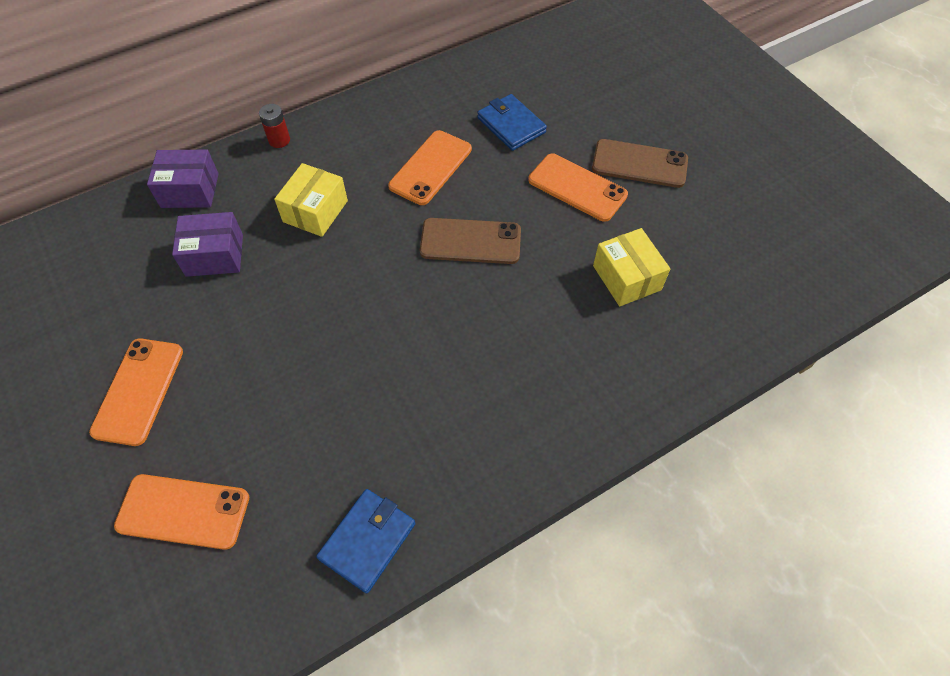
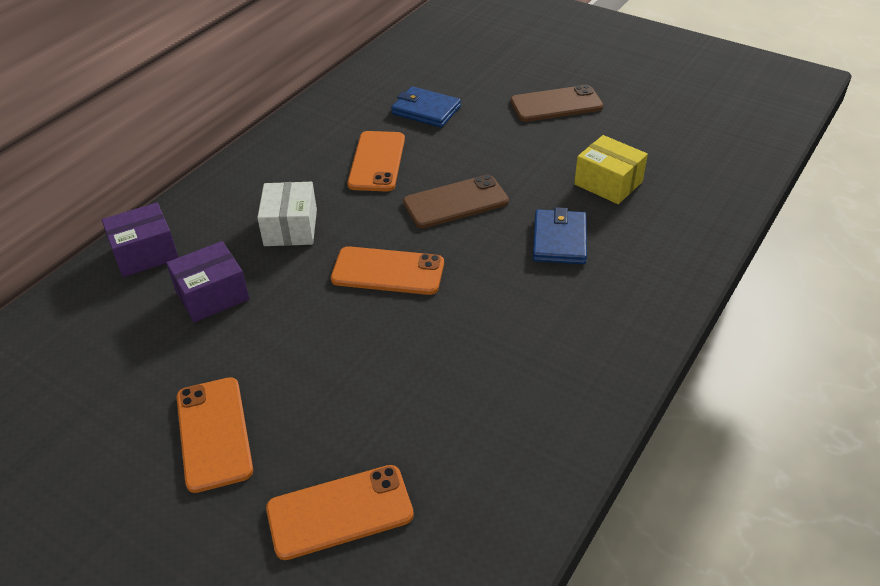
camera: 25 degrees left, 15 degrees down
(279, 140) = (211, 186): red battery -> none
(315, 211) = (290, 227): yellow box -> white box
(367, 540) = (539, 456): blue wallet -> blue wallet (559, 240)
(577, 187) = (518, 136): orange phone -> orange phone (388, 271)

